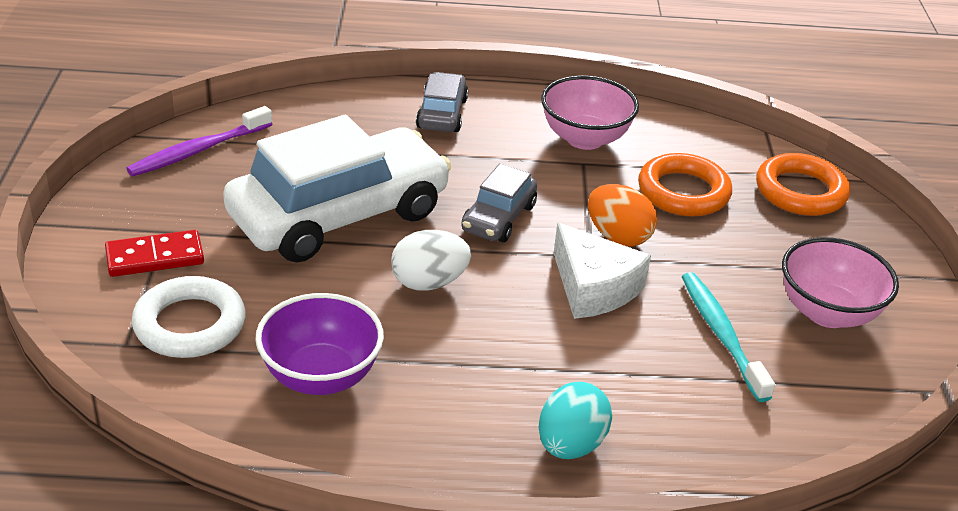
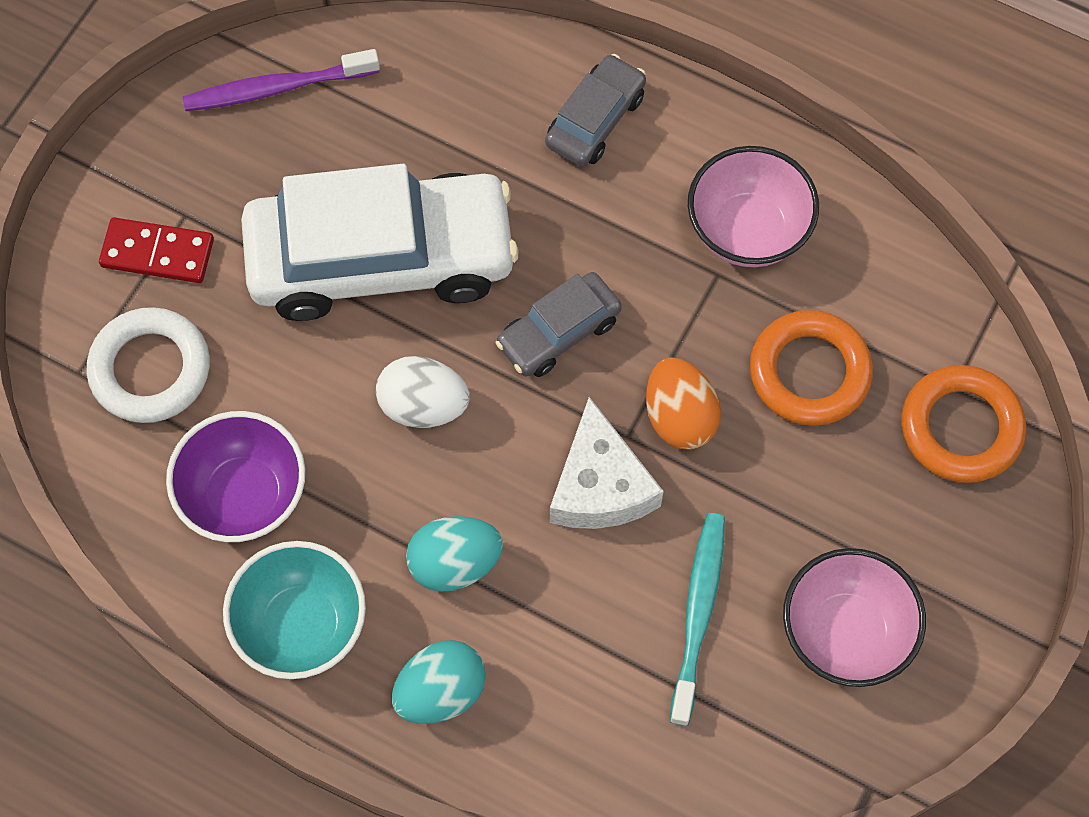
camera: 30 degrees right, 30 degrees up
(425, 442) = (301, 626): none -> turquoise bowl
(521, 363) = (455, 563): none -> turquoise egg

